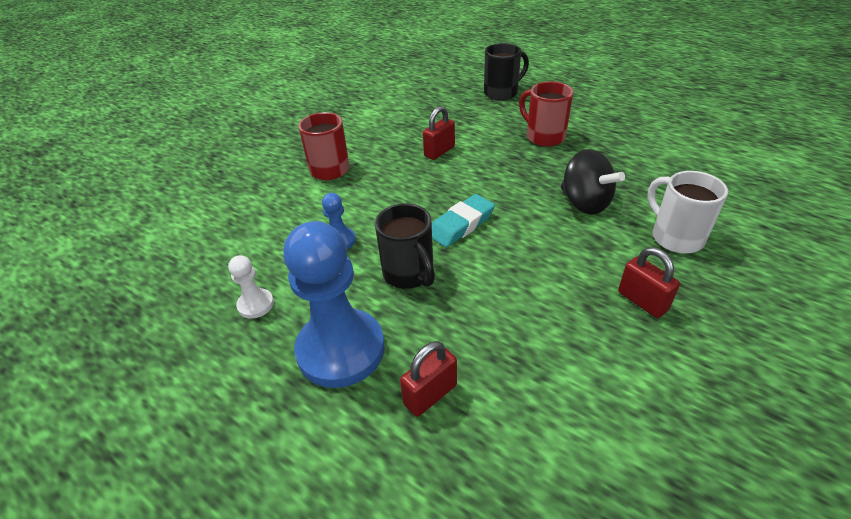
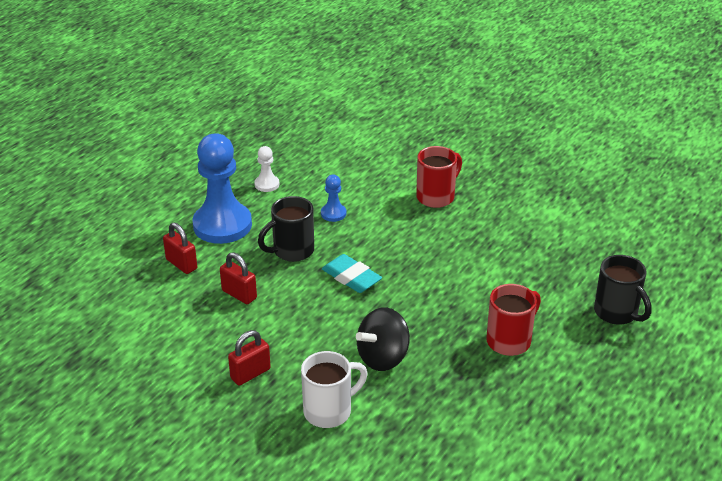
camera: 85 degrees right, 5 degrees down
(439, 151) = (472, 263): red padlock -> red padlock (239, 294)

